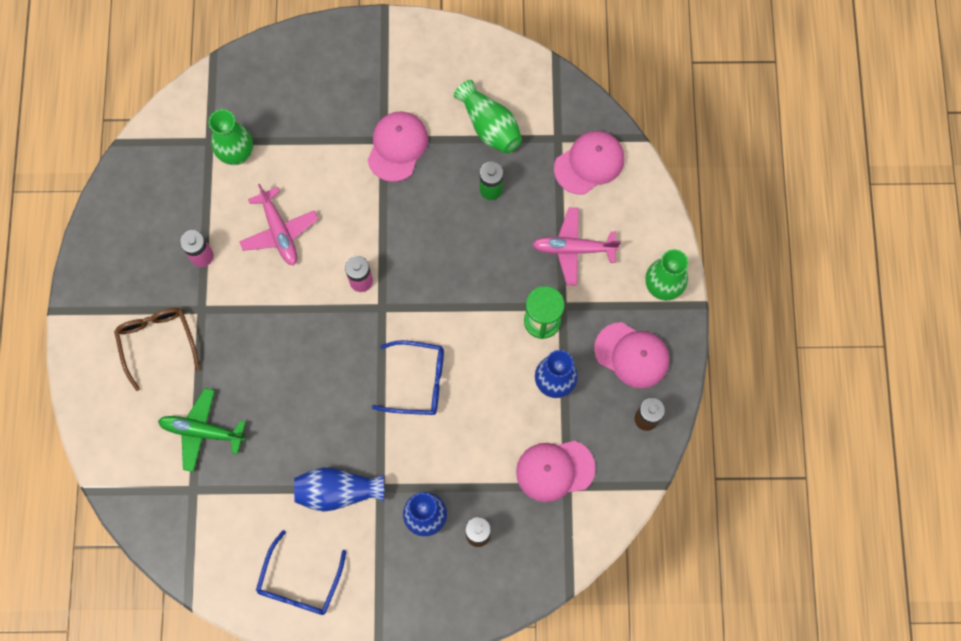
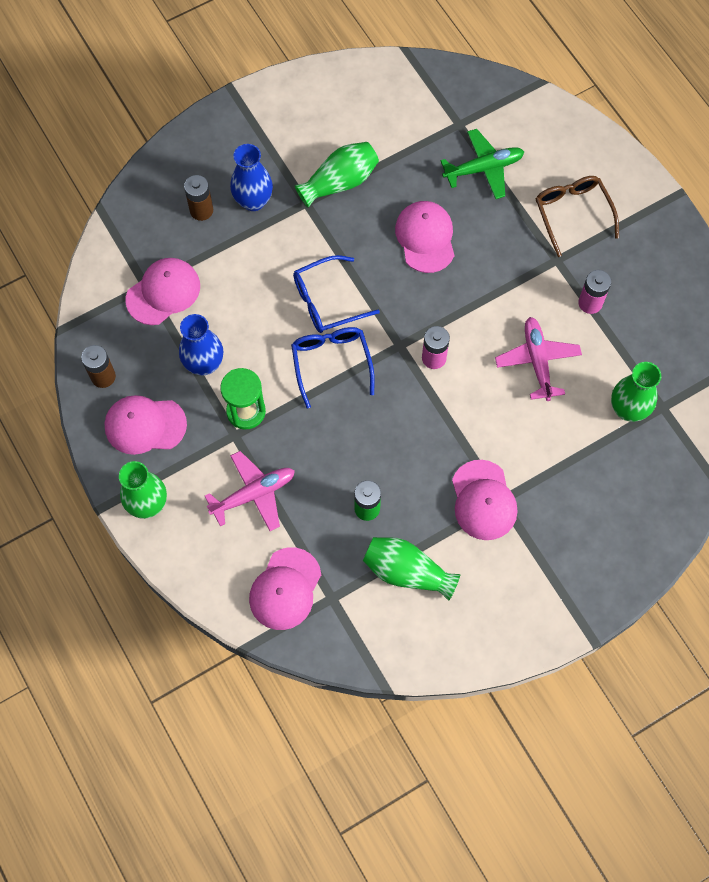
camera: 150 degrees right, 5 degrees down
(157, 343) = (572, 214): brown glasses -> brown glasses turned 150 degrees counterclockwise
(279, 232) = (537, 361): pink plane -> pink plane turned 45 degrees clockwise
(297, 393) = (425, 238): none -> pink cap
(300, 582) = (326, 105): blue glasses -> blue glasses (331, 363)
(338, 491) = (339, 182): blue vase -> green vase

